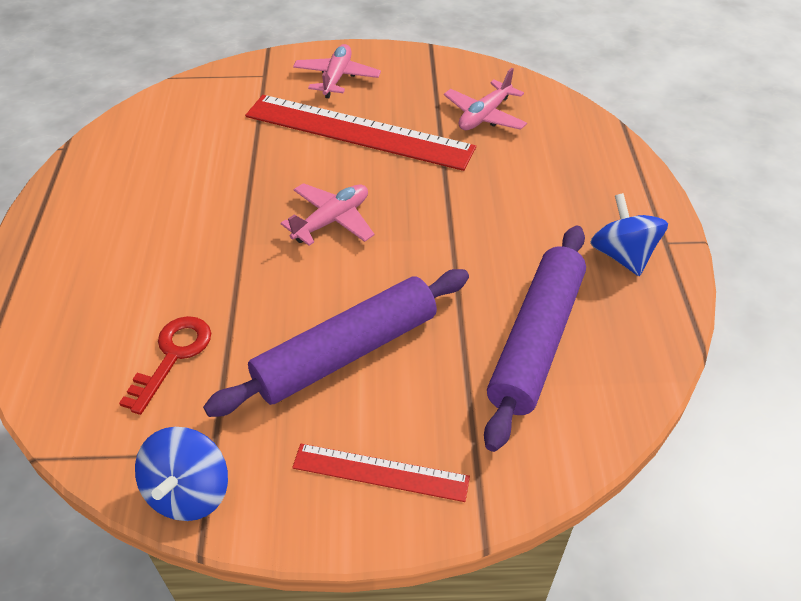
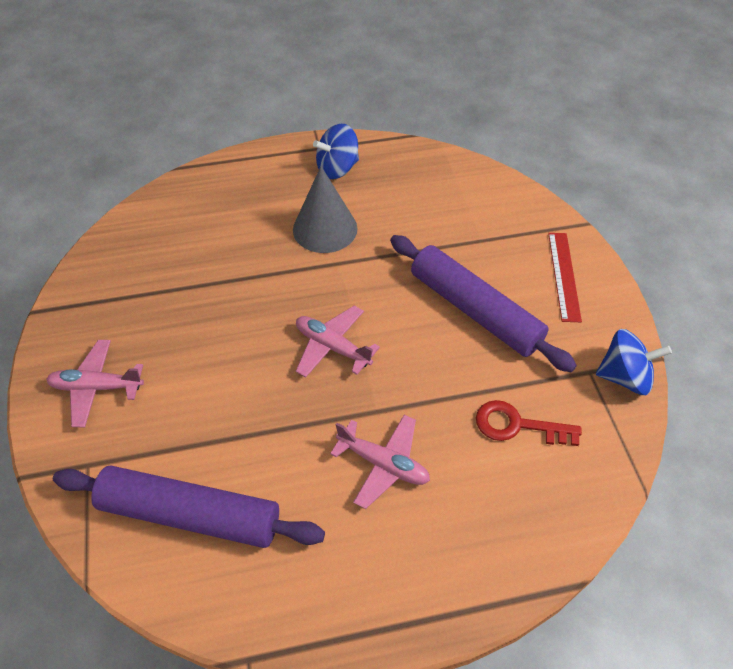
camera: 100 degrees left, 5 degrees up
(358, 131) = (197, 350): red ruler -> none
(484, 116) = (168, 256): pink plane -> pink plane (383, 464)
(509, 232) = (325, 229): none -> grey cone
(536, 340) = (430, 209): purple rolling pin -> purple rolling pin (190, 514)

